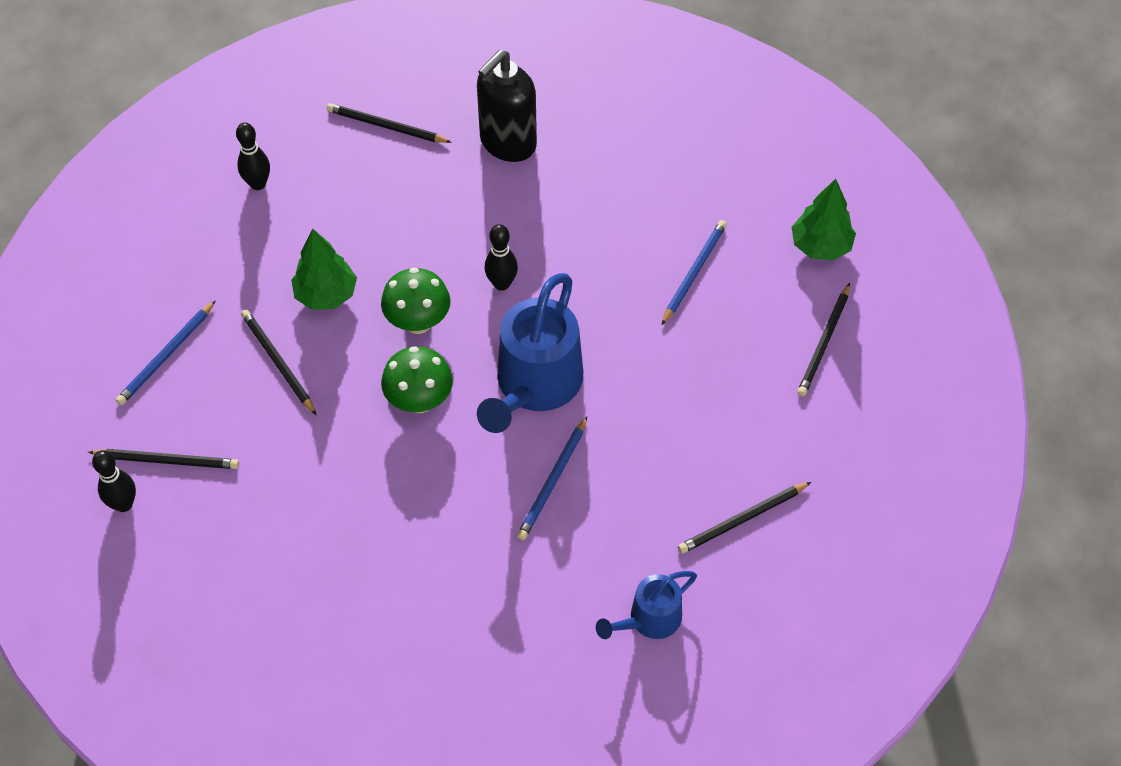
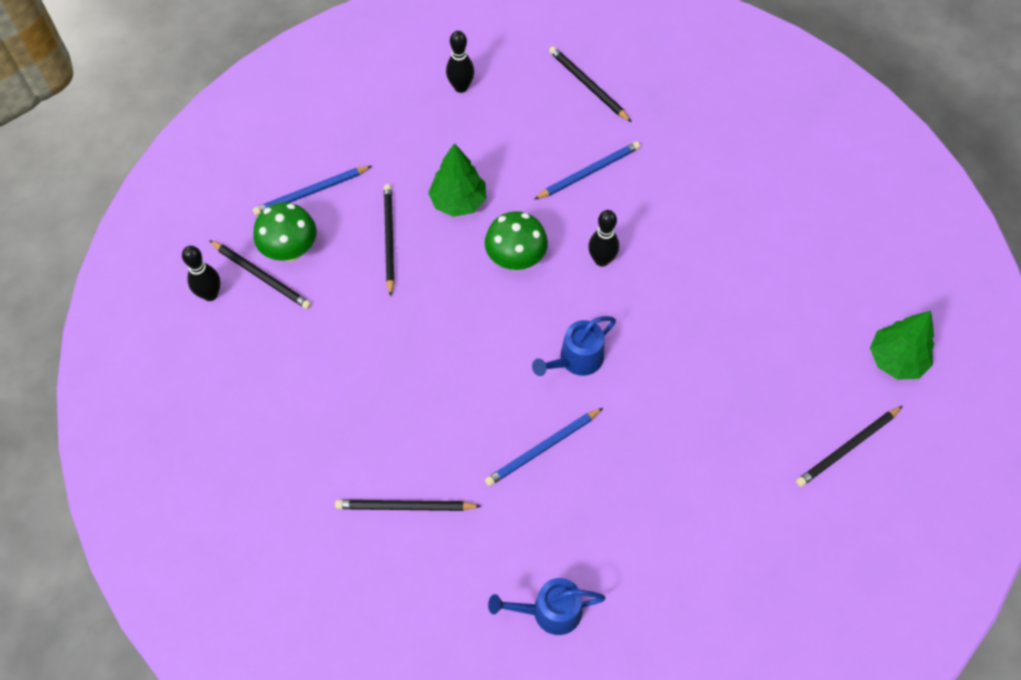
camera: 30 degrees right, 5 degrees up
(419, 401) = (477, 325): green mushroom -> green mushroom (290, 250)
(507, 143) = (677, 143): black soap dispenser -> none
(534, 386) = (576, 360): blue watering can -> blue watering can, size x0.55
(694, 272) = (769, 329): blue pencil -> blue pencil (589, 172)
(742, 519) = (680, 567): black pencil -> black pencil (405, 507)

